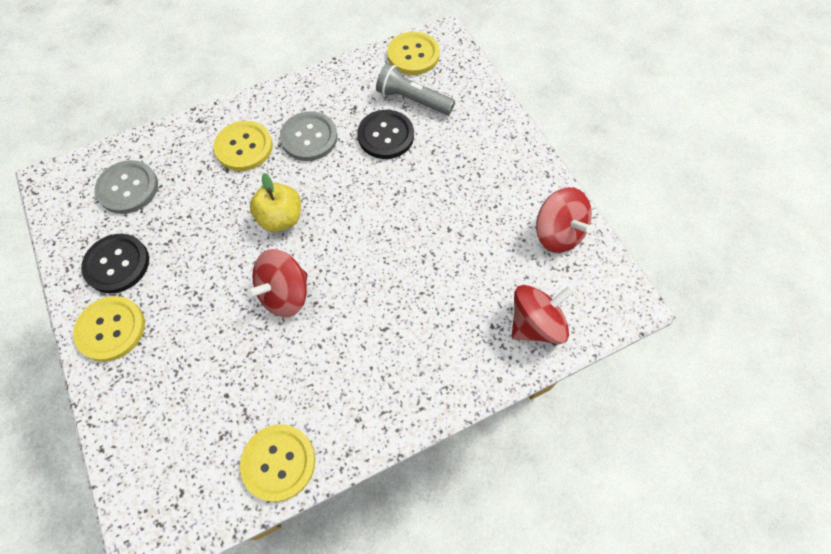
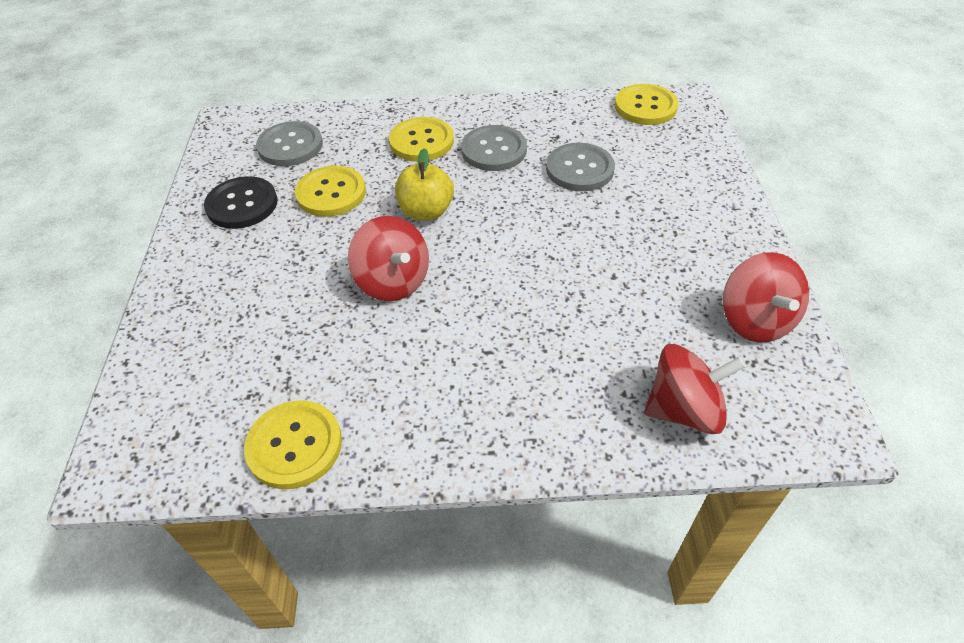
camera: 25 degrees right, 15 degrees down
(111, 329) = (202, 257): yellow button -> yellow button (331, 193)
(285, 294) = (393, 281): red spinning top -> red spinning top turned 105 degrees counterclockwise
(386, 135) = (579, 169): black button -> grey button
(412, 100) = (626, 145): grey flashlight -> none

